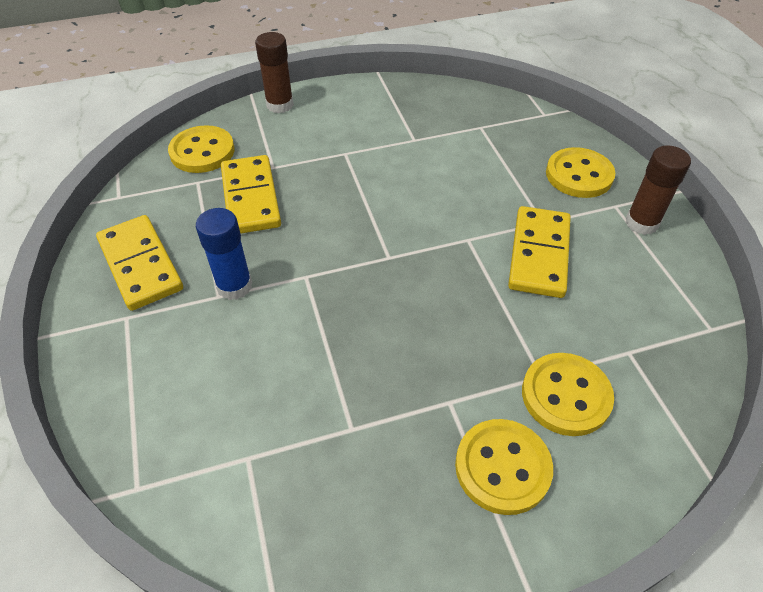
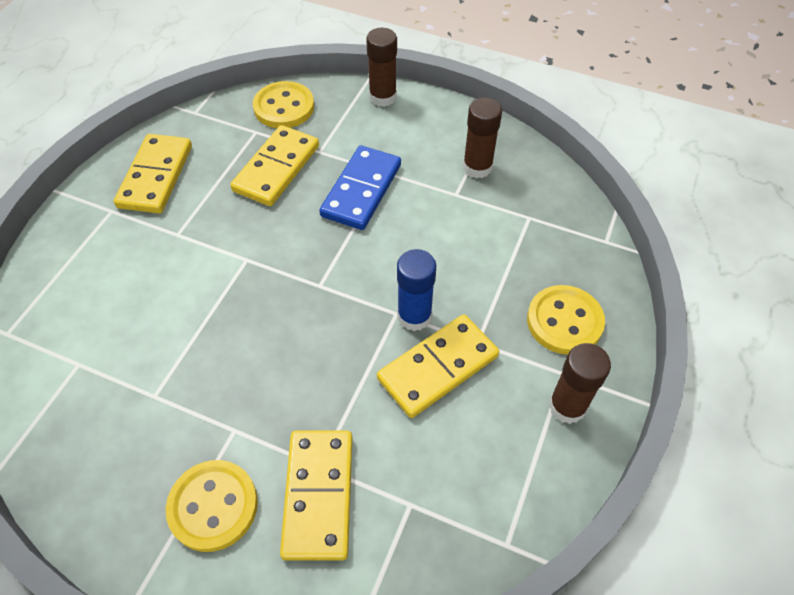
camera: 40 degrees right, 5 degrees up
(234, 286) = (194, 233): blue glue stick -> blue glue stick (414, 316)
(341, 175) = (361, 190): none -> blue domino
(408, 115) = (477, 167): none -> brown glue stick
(565, 395) = (318, 495): yellow button -> yellow domino

